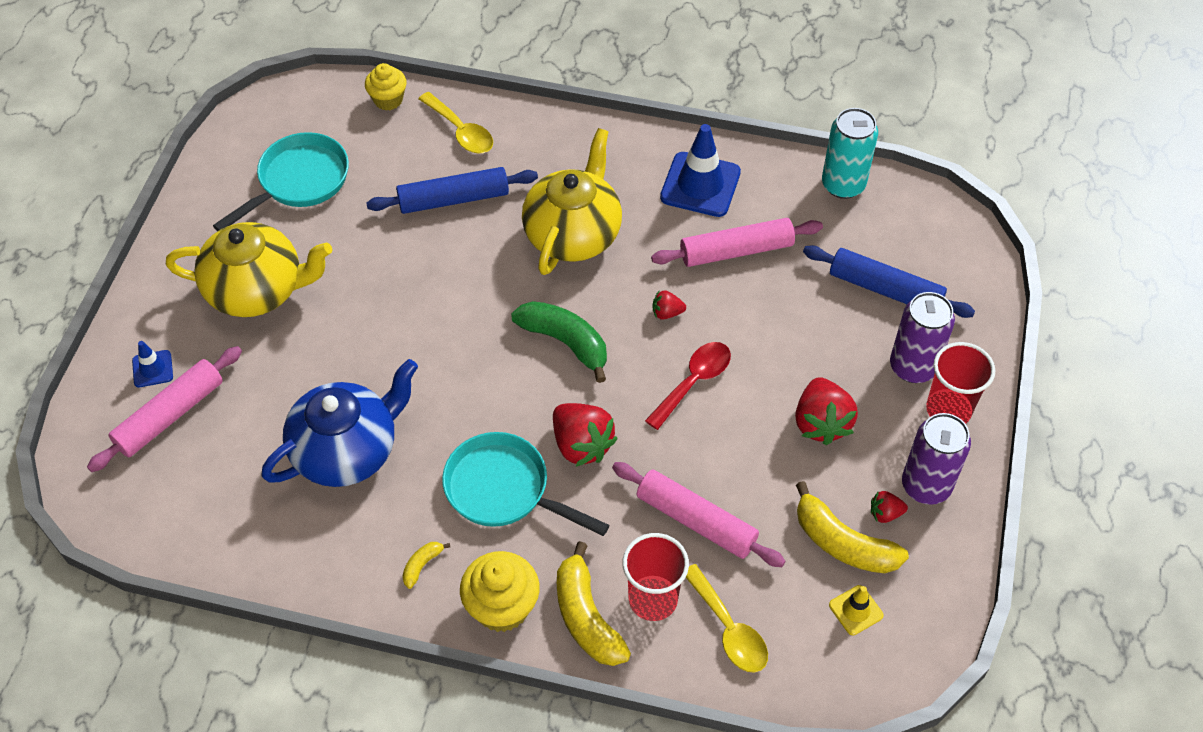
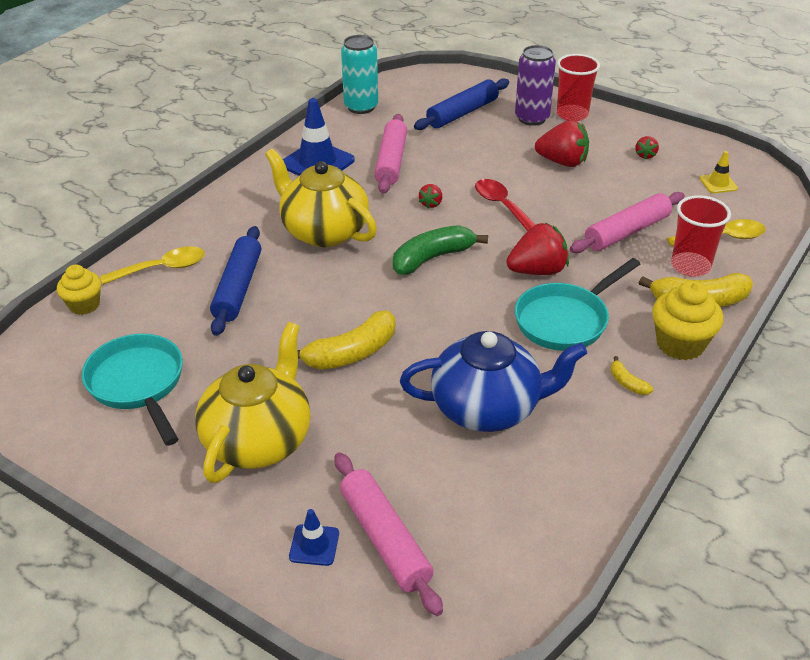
camera: 70 degrees left, 15 degrees down
(347, 451) = (488, 408): blue teapot -> blue teapot turned 105 degrees clockwise
(843, 543) = (664, 176): yellow banana -> yellow banana (351, 353)
(926, 486) = (628, 136): purple can -> none

